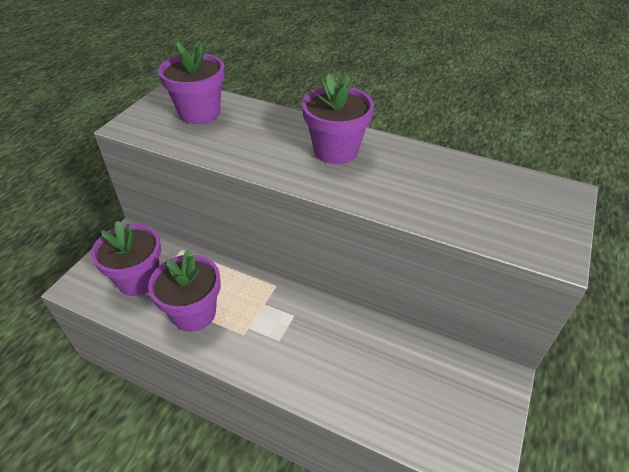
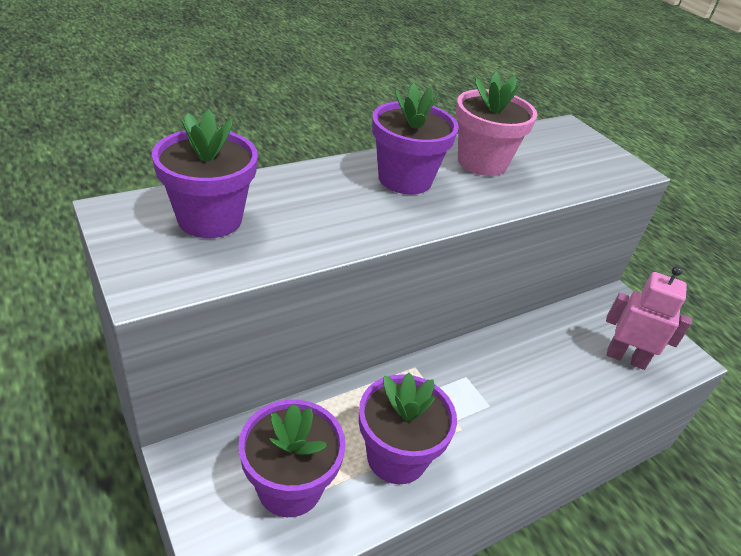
camera: 60 degrees left, 5 degrees down
(415, 171) = (482, 162): none -> pink flower pot
(424, 411) = (626, 358): none -> pink robot

